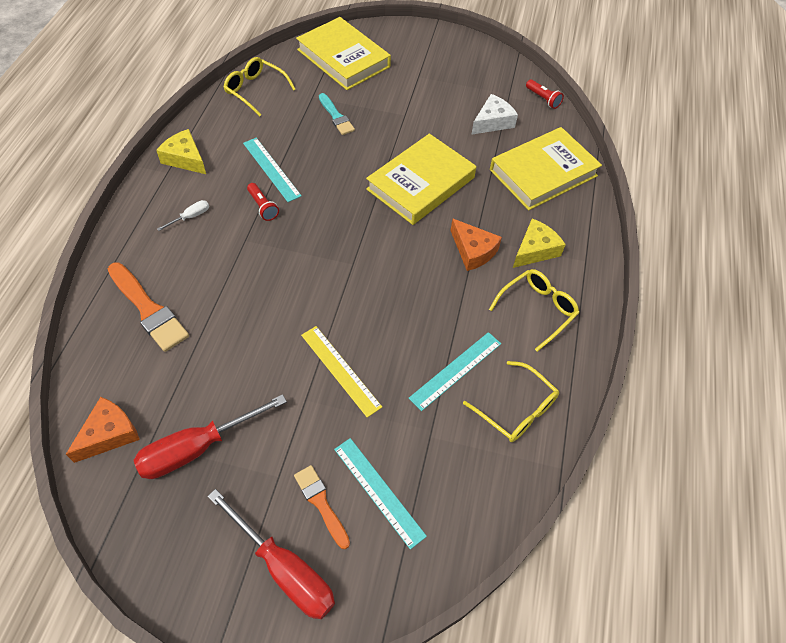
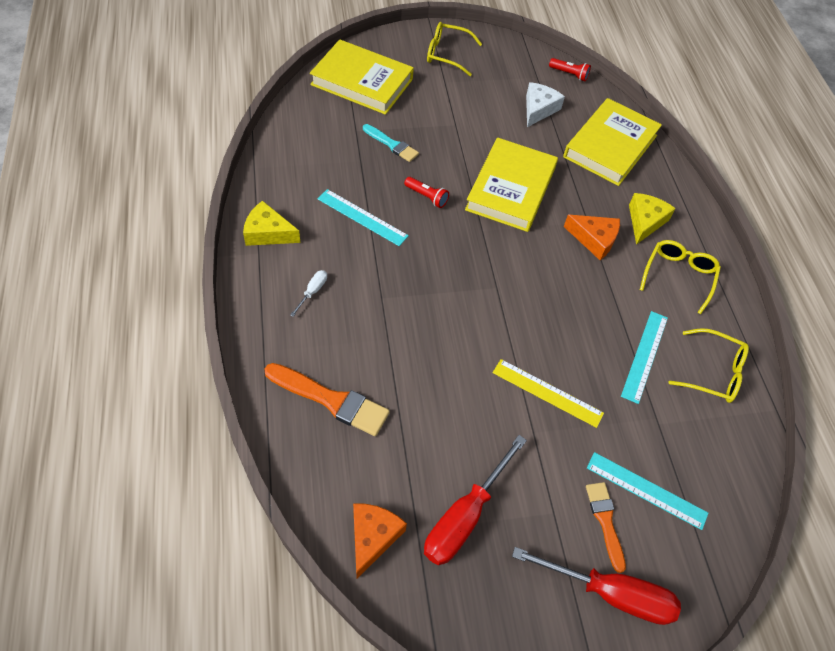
camera: 25 degrees left, 0 degrees up
(255, 90) = (294, 139): yellow glasses -> yellow glasses (446, 54)
(263, 207) = (378, 258): red flashlight -> red flashlight (427, 197)
(321, 503) = (605, 521): orange brush -> orange brush turned 45 degrees clockwise

